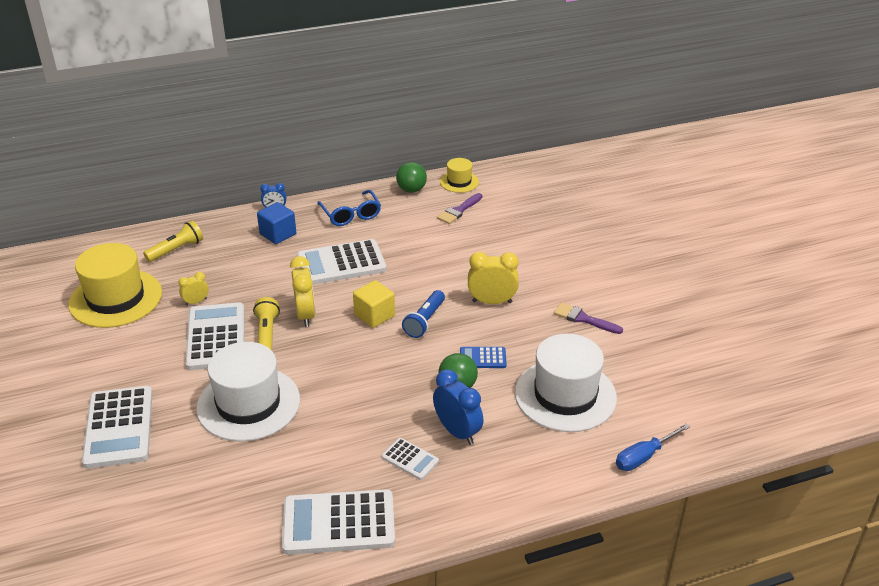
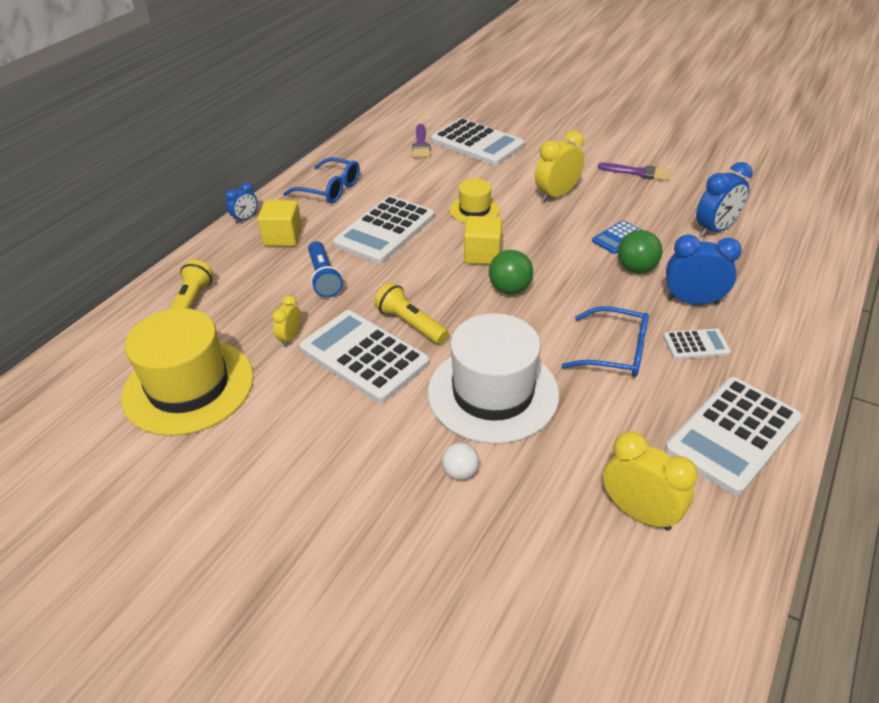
camera: 40 degrees left, 5 degrees up
(118, 427) = (397, 506): white calculator -> white calculator (477, 143)
(169, 433) = (460, 472): none -> white ball
(278, 234) = (283, 237): blue cube -> yellow cube
(305, 315) = (421, 288): yellow clock -> yellow clock (639, 513)
(353, 429) = (615, 352): none -> blue glasses
(411, 190) = (355, 147): green ball -> green ball (509, 289)
(424, 321) = (530, 236): blue flashlight -> blue flashlight (324, 278)
(459, 182) = (386, 124): yellow hat -> yellow hat (474, 210)
(565, 395) = (715, 229): white hat -> blue clock
(584, 319) = (638, 173): purple brush -> purple brush turned 150 degrees counterclockwise
(644, 456) = (828, 239): blue screwdriver -> none

